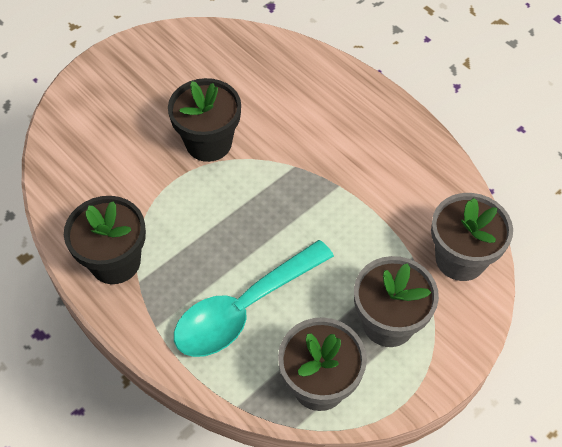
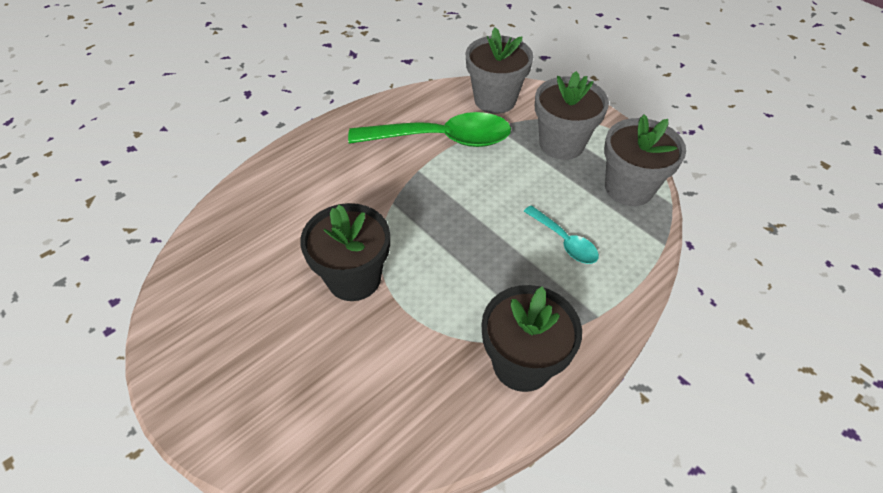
camera: 90 degrees left, 5 degrees down
(244, 309) = (564, 241): turquoise spoon -> turquoise spoon, size x0.50
(387, 205) = (442, 139): none -> green spoon

